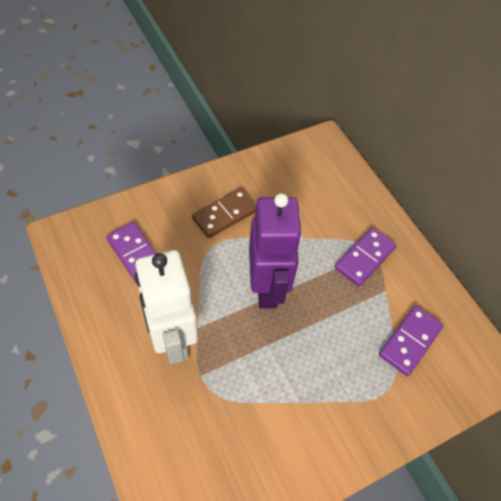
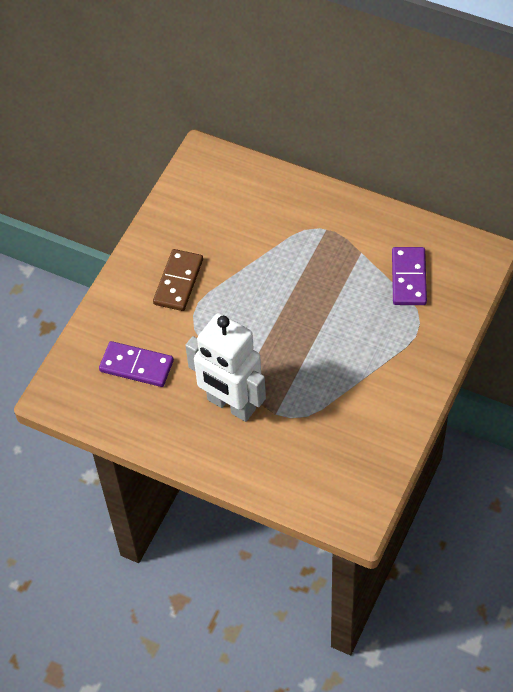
camera: 30 degrees left, 0 degrees up
(267, 288) = (268, 316): purple robot -> none
(364, 258) = (324, 237): purple domino -> none

